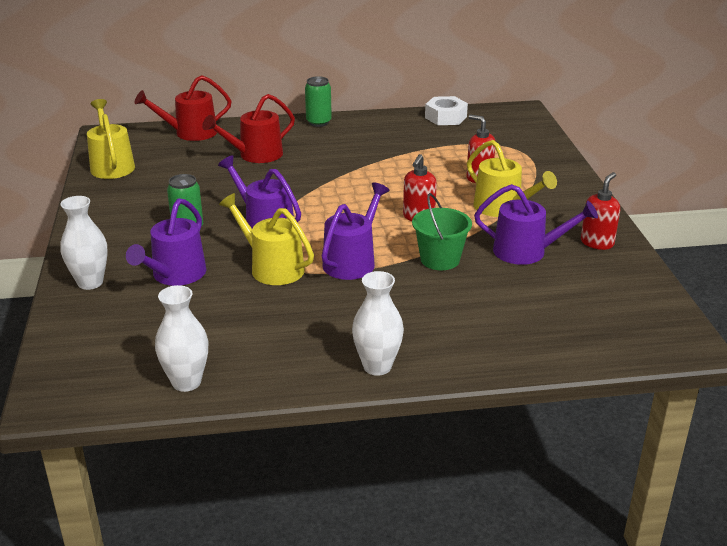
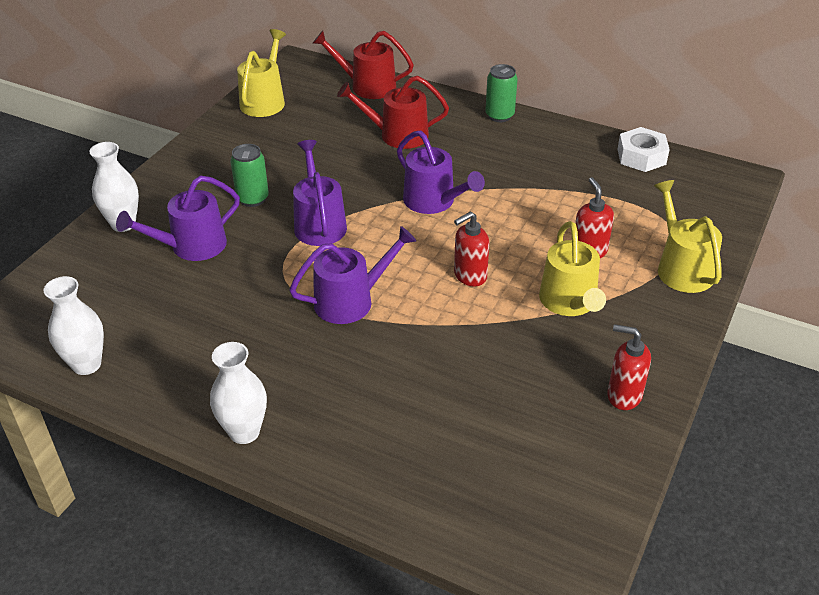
camera: 35 degrees right, 10 degrees up
(272, 268) = (275, 275): yellow watering can -> yellow watering can (681, 268)
(440, 259) = (433, 338): green bucket -> none
(526, 251) = (532, 370): purple watering can -> purple watering can (433, 201)
(597, 243) = (623, 395): red soap dispenser -> red soap dispenser turned 135 degrees counterclockwise

